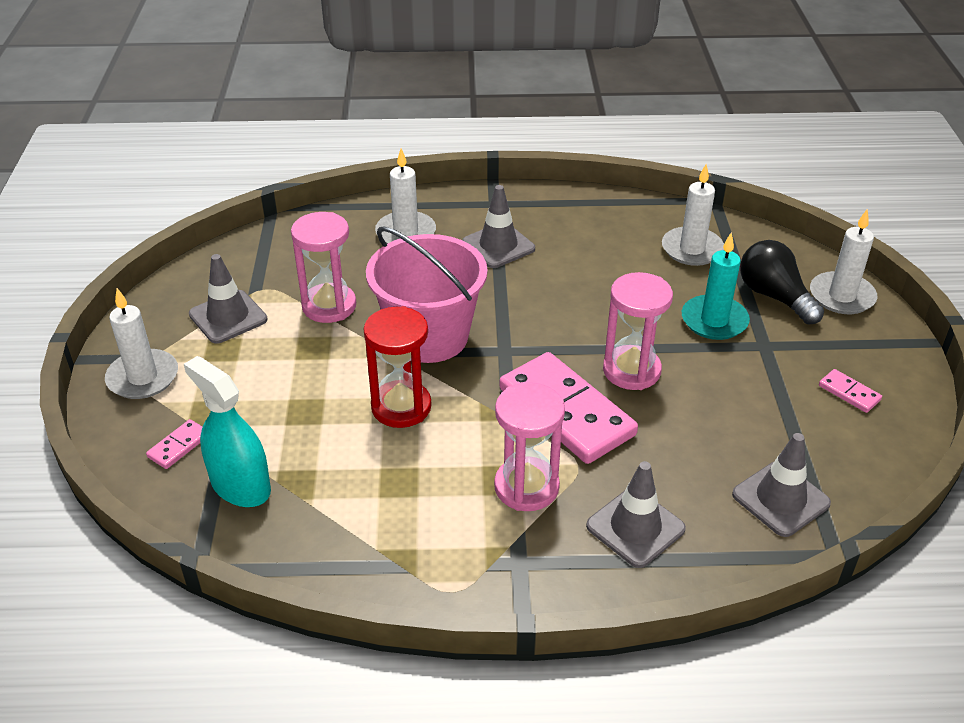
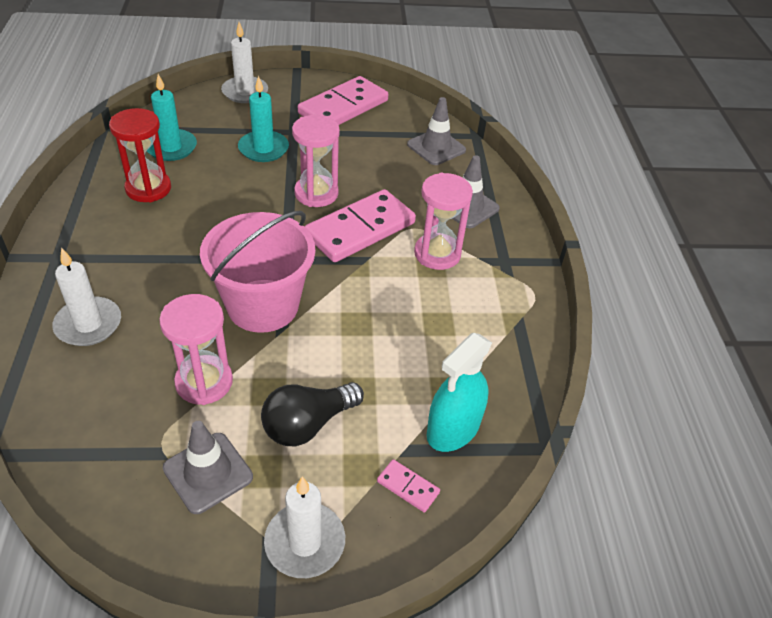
camera: 95 degrees left, 5 degrees up
(401, 407) = (354, 323): red hourglass -> red hourglass (148, 188)
(498, 246) = (133, 257): grey traffic cone -> none
(692, 249) = (171, 147): white candle -> turquoise candle
(774, 296) = (240, 119): black light bulb -> black light bulb (308, 424)
(849, 393) = (343, 107): pink domino -> pink domino, size x2.40

